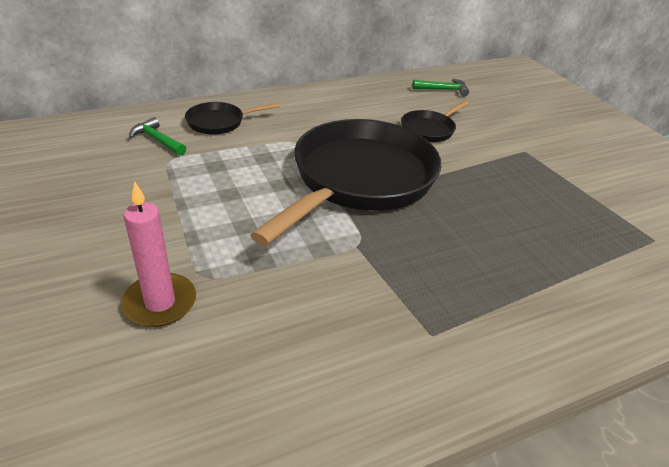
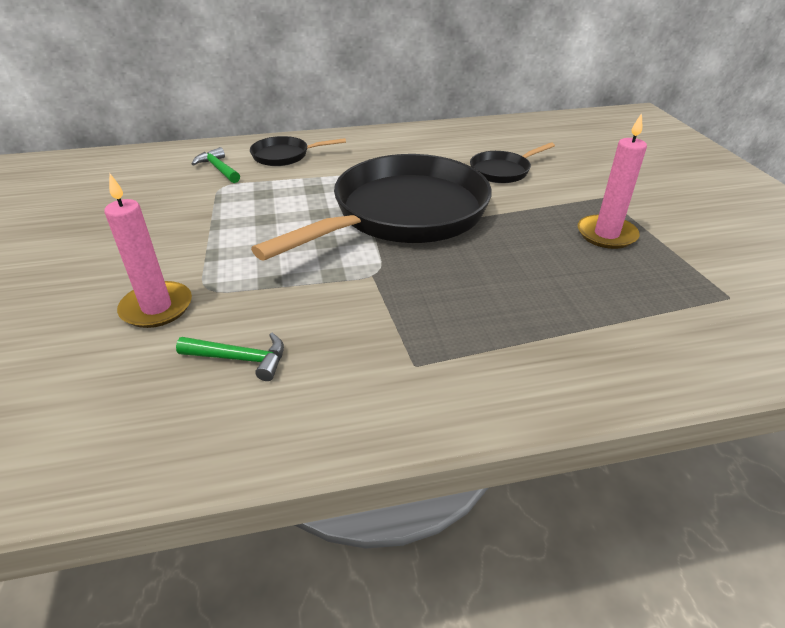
camera: 15 degrees right, 0 degrees up
(443, 90) = (536, 134): green hammer -> green hammer (240, 359)
(539, 188) = (606, 234): none -> pink candle

